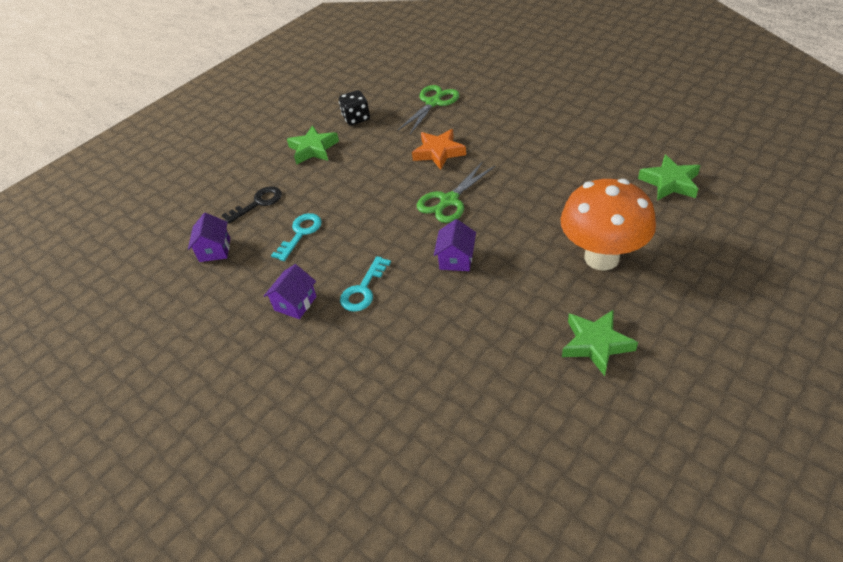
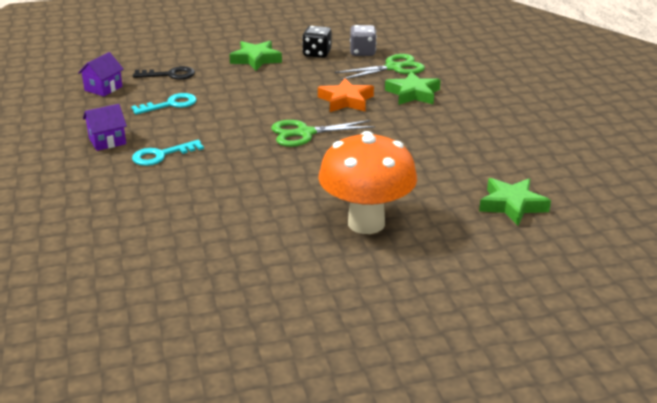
camera: 30 degrees right, 15 degrees down
(390, 100) = (362, 52): none -> grey dice
(456, 259) = (253, 170): purple house -> none
(596, 344) = (272, 270): green star -> green star (413, 94)

